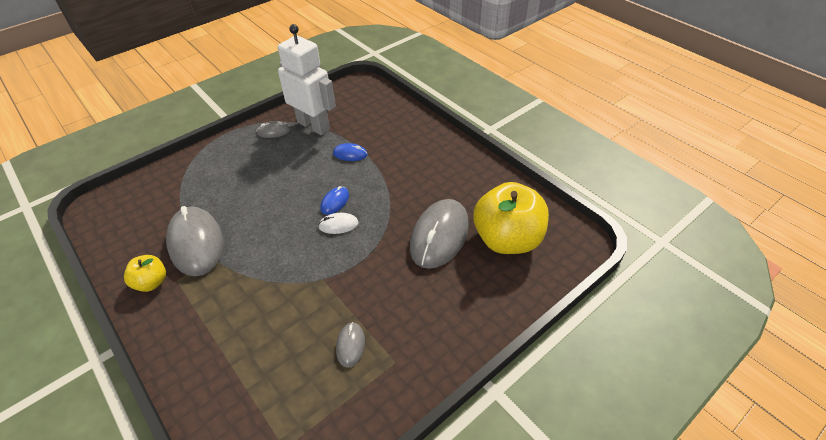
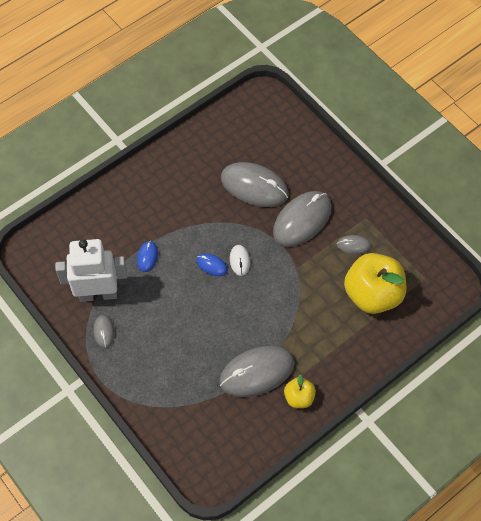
camera: 90 degrees left, 15 degrees up
(313, 125) = (98, 294): white robot -> white robot turned 45 degrees clockwise
(392, 285) = (302, 220): none -> grey mouse
(507, 239) = (259, 141): yellow apple -> yellow apple (372, 294)

